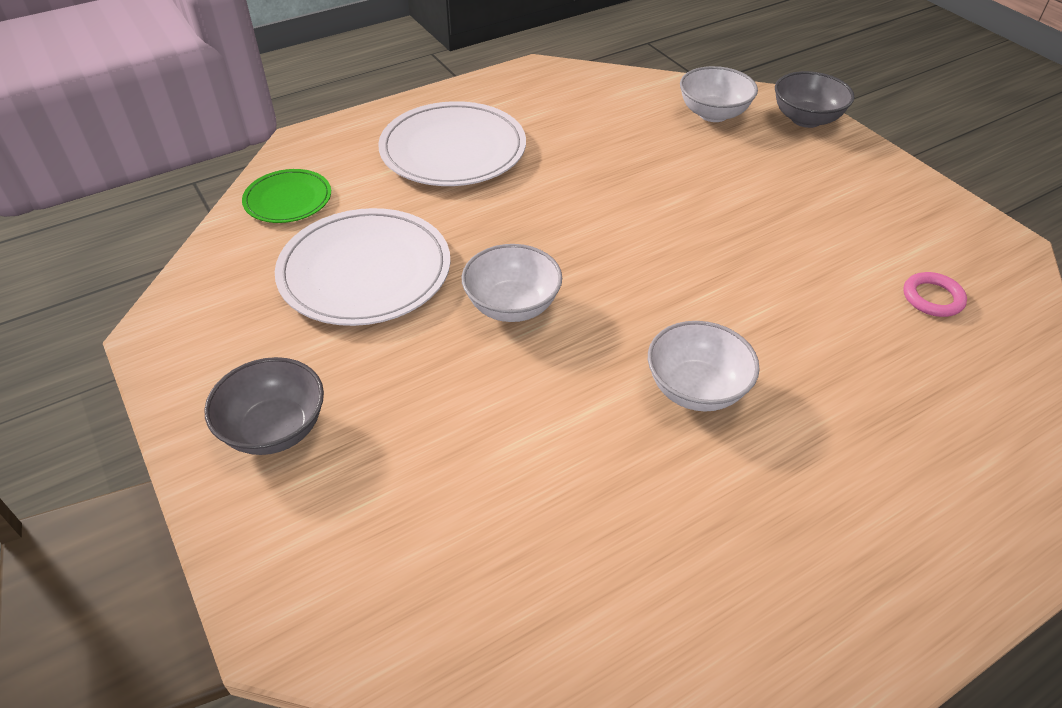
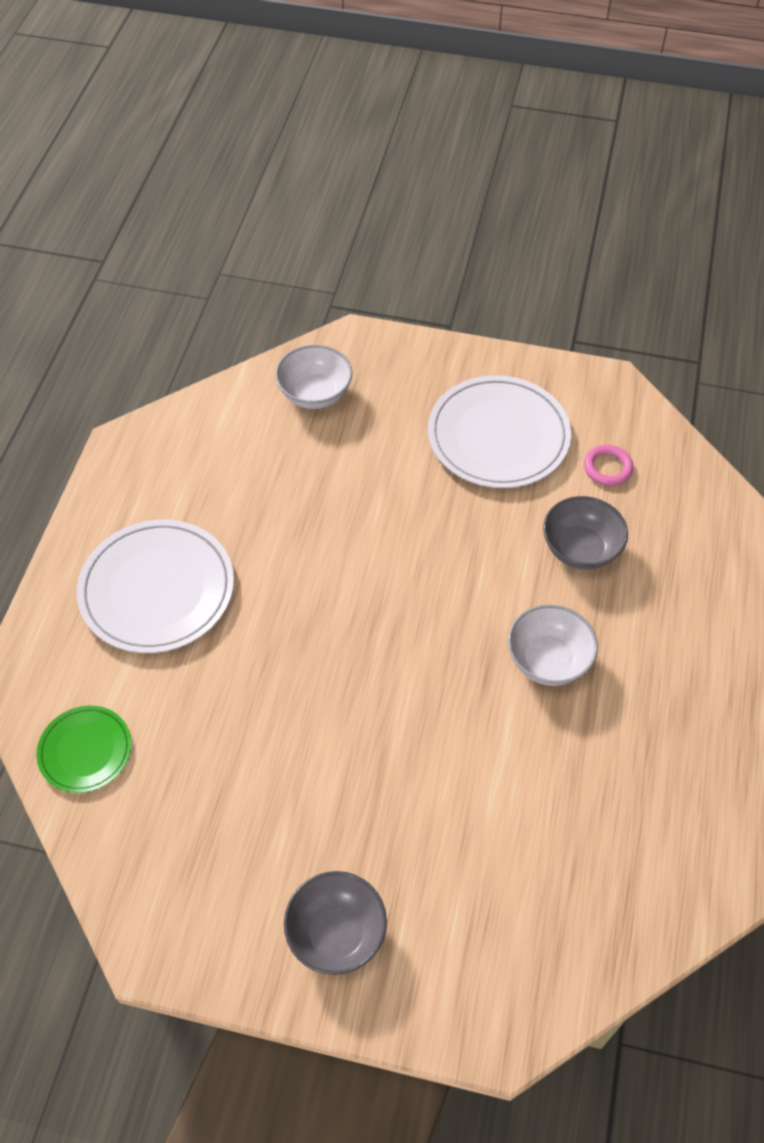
camera: 45 degrees left, 10 degrees up
(365, 271) = (235, 760): white plate -> white plate (498, 436)
(512, 306) = (372, 697): white bowl -> none
(806, 119) = (385, 350): grey bowl -> grey bowl (580, 549)

